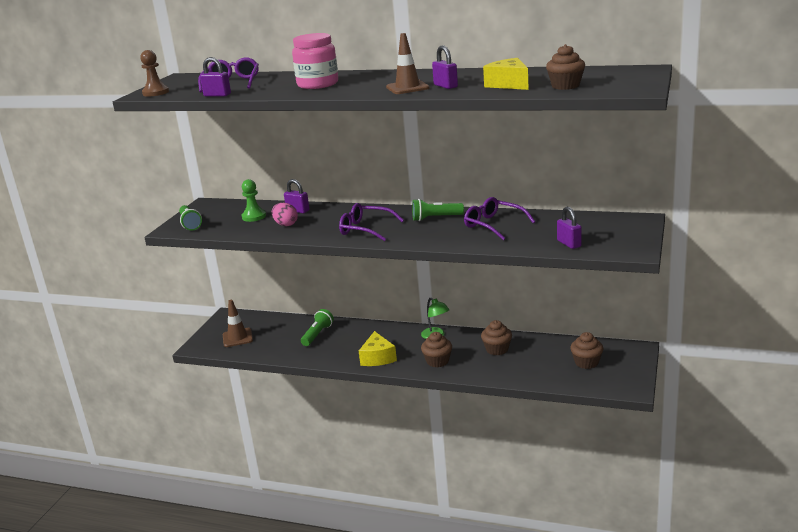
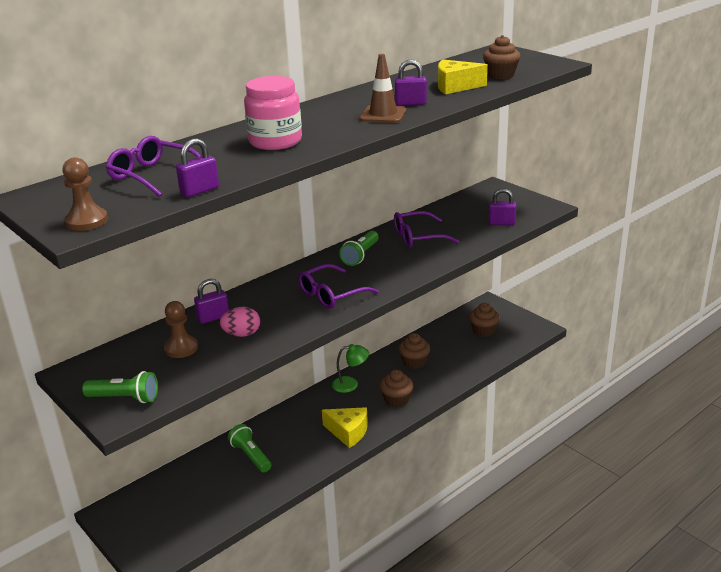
camera: 60 degrees left, 5 degrees up
(237, 338) = (175, 519): brown traffic cone -> none
(254, 216) = (181, 348): green pawn -> brown pawn

